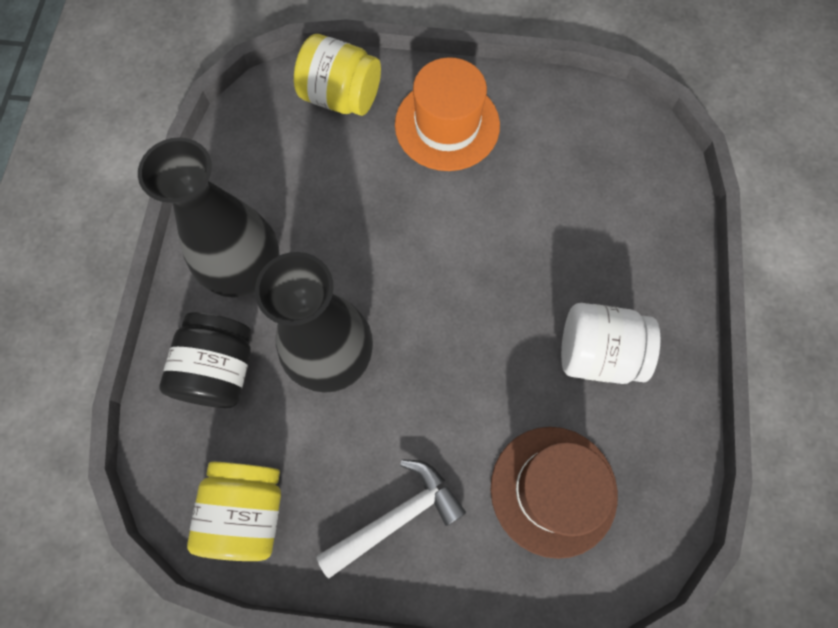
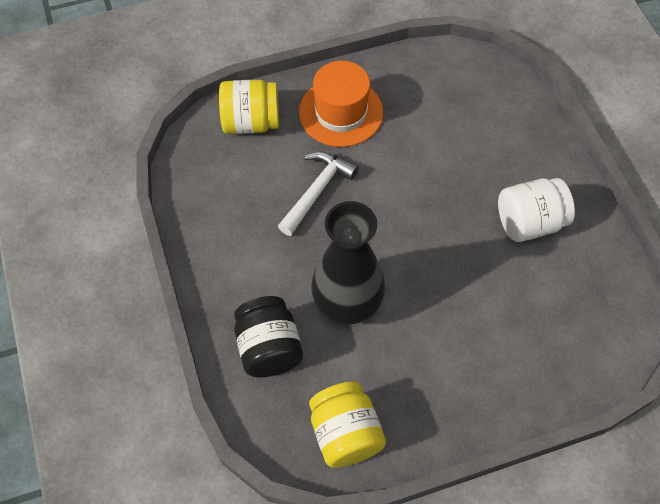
camera: 25 degrees left, 10 degrees down
(246, 270) = (248, 271): black vase -> none
(397, 517) = (453, 388): white hammer -> white hammer (317, 190)
(553, 490) = (548, 323): brown hat -> none

